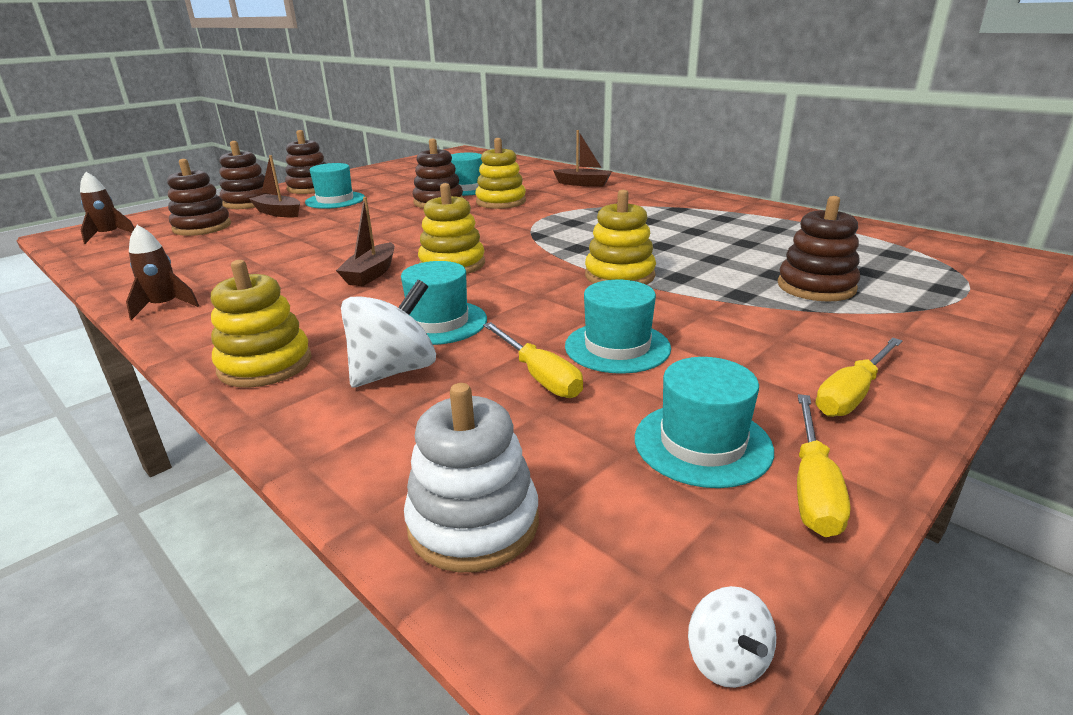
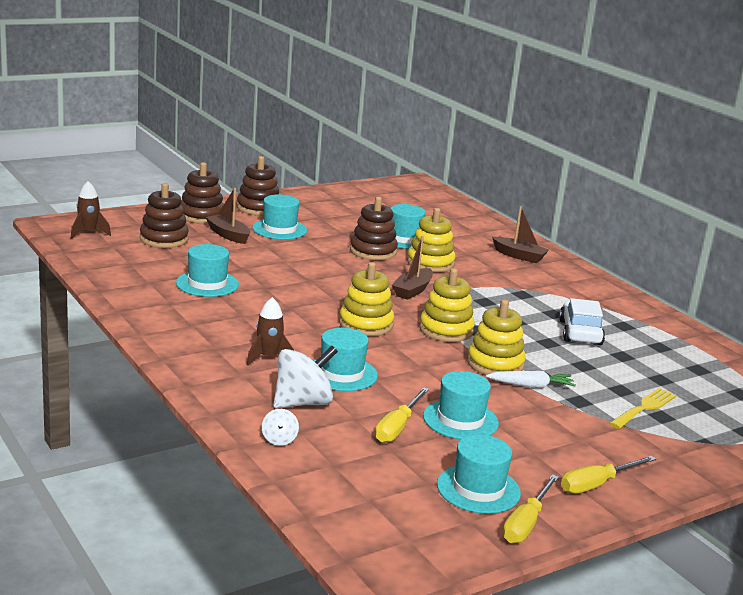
camera: 10 degrees right, 5 degrees down
(165, 306) = (145, 316): brown rocket -> brown rocket (268, 358)
(252, 258) = (207, 284): none -> turquoise hat
(265, 365) = (218, 379): yellow stacking toy -> yellow stacking toy (446, 330)
(371, 274) = (299, 319): brown boat -> brown boat (412, 290)
(473, 523) = (329, 496): white stacking toy -> none
(539, 376) = (397, 427): yellow screwdriver -> yellow screwdriver turned 45 degrees clockwise
(675, 290) = (531, 386): none -> white carrot
(686, 231) = (580, 332): none -> white car
(727, 660) = (428, 573): white spinning top -> white spinning top (279, 440)
(816, 287) = (644, 407): brown stacking toy -> yellow fork

